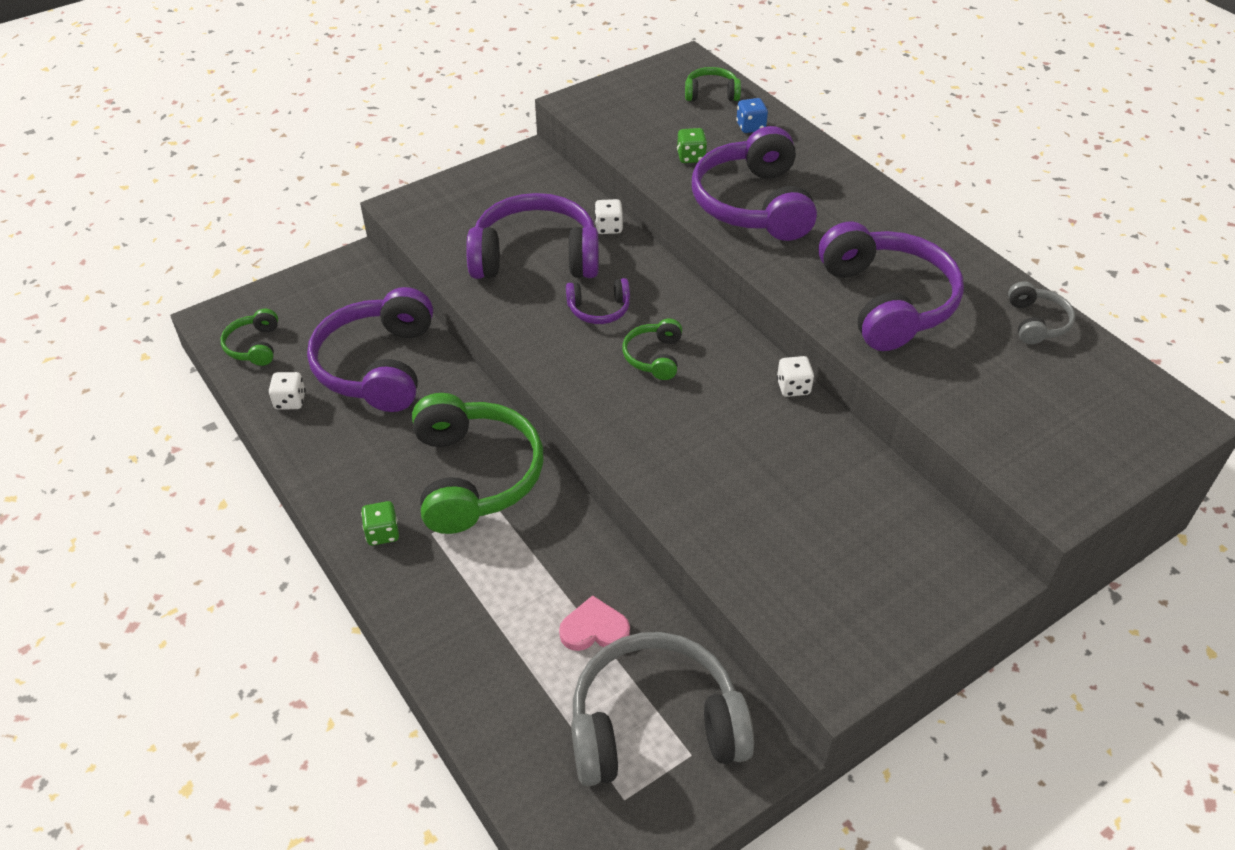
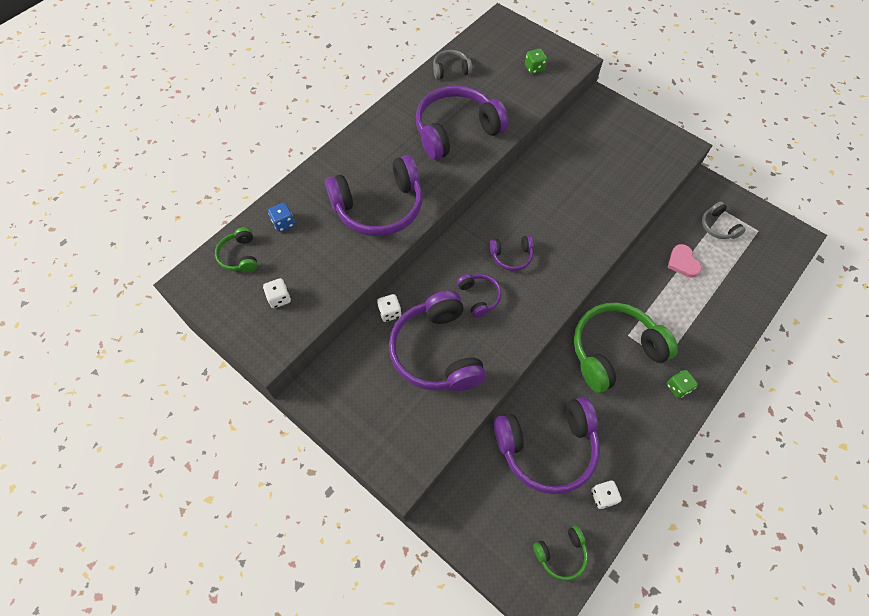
camera: 105 degrees left, 15 degrees up
(654, 357) = (511, 256): green headphones -> purple headphones
(654, 724) = (718, 226): grey headphones -> grey headphones, size x0.47
(691, 157) = (331, 253): green dice -> green dice (534, 68)
(793, 387) = (510, 185): white dice -> white dice (279, 298)

